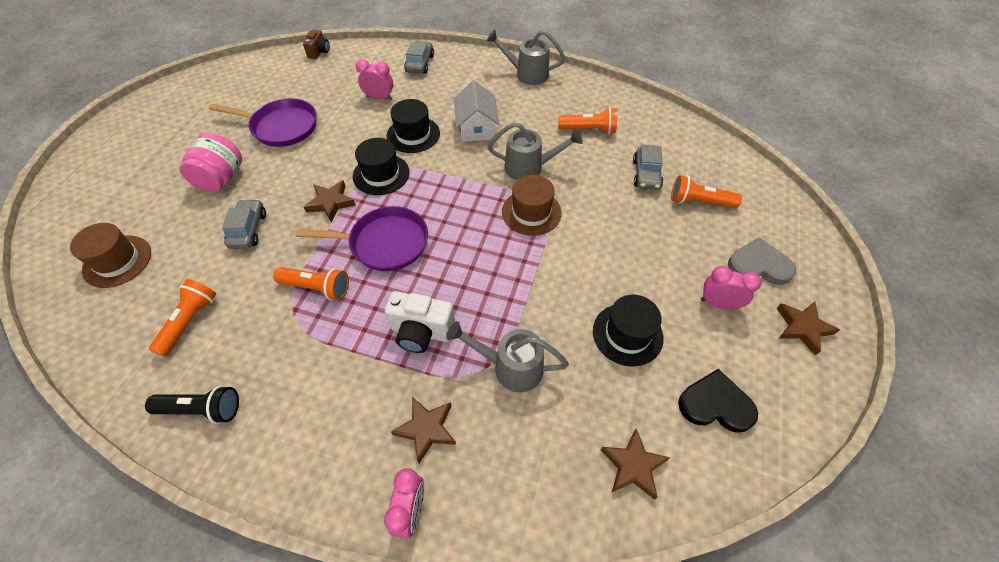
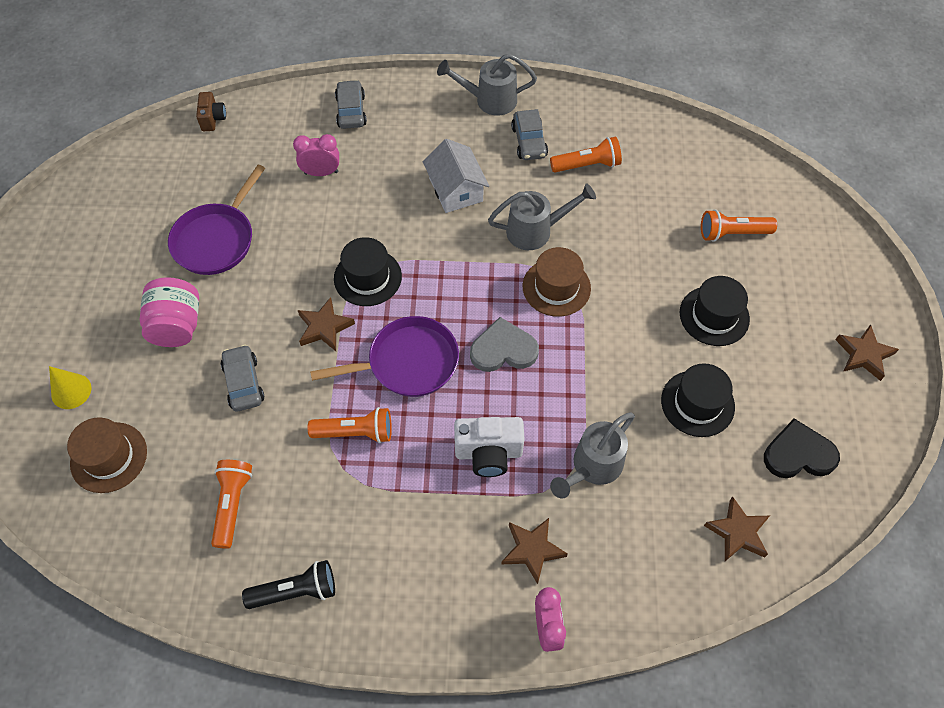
camera: 15 degrees left, 5 degrees up
(119, 207) = (71, 391): none -> yellow cone
(281, 127) = (216, 239): purple pan -> purple pan turned 120 degrees clockwise
(413, 134) = (384, 215): black hat -> black hat (714, 316)
(510, 367) = (592, 467): grey watering can -> grey watering can turned 45 degrees counterclockwise
(646, 174) = (667, 211): grey car -> grey car (529, 142)
(718, 303) = (778, 348): pink clock -> none
(759, 265) = (809, 295): grey heart -> grey heart (503, 349)

